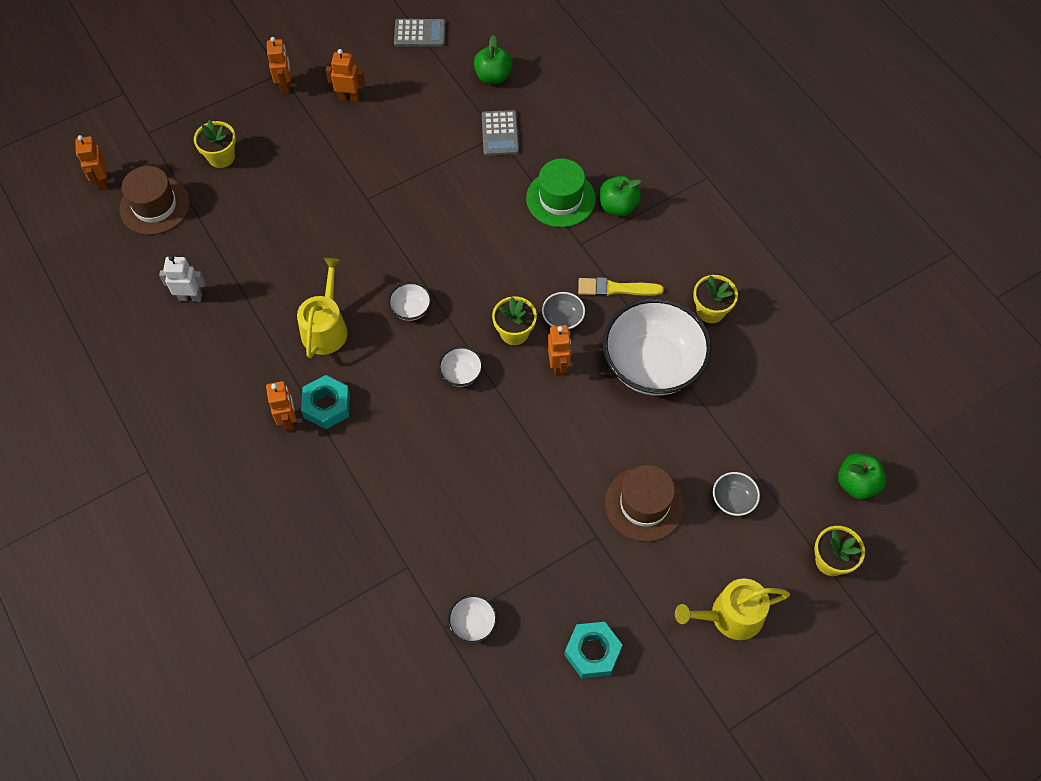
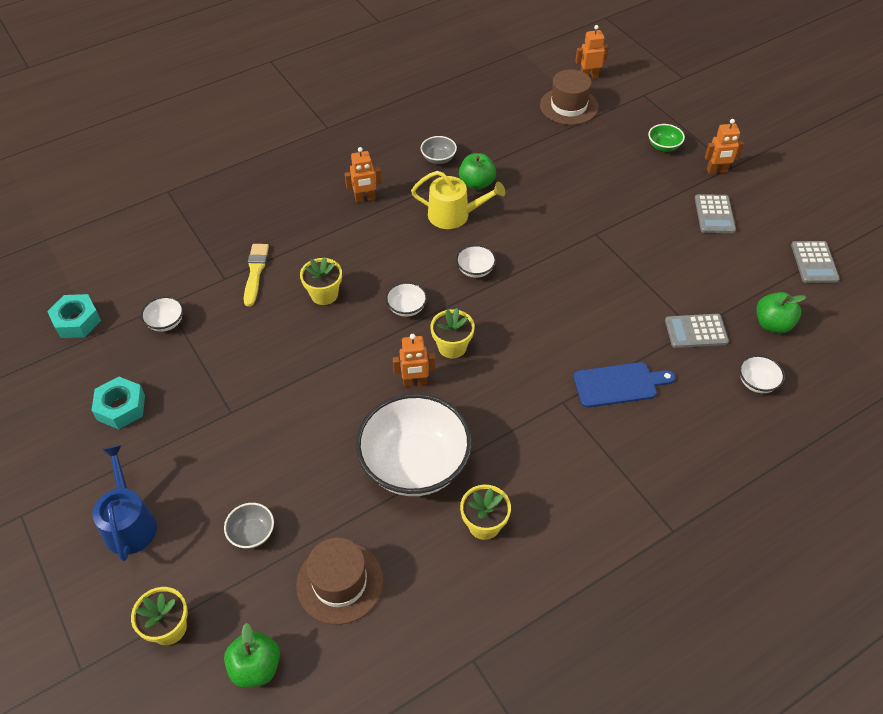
camera: 90 degrees right, 10 degrees down
(190, 297) = (481, 134): white robot -> none
(221, 157) = (626, 138): yellow flower pot -> yellow flower pot (324, 294)
(240, 125) = (663, 146): none -> green bowl
(327, 406) = (377, 220): turquoise nut -> turquoise nut (77, 321)
(349, 97) = (714, 214): orange robot -> grey calculator
(558, 99) = (757, 383): none -> white bowl
(560, 198) = (619, 384): green hat -> blue cutting board
(562, 319) = (469, 386): grey bowl -> grey bowl (438, 159)
(616, 289) = (508, 433): yellow brush -> yellow brush (255, 272)
(618, 206) = (616, 437): green apple -> green apple (476, 183)
(644, 504) = (258, 452): brown hat -> brown hat (340, 582)
(730, 616) = (129, 523): yellow watering can -> blue watering can

